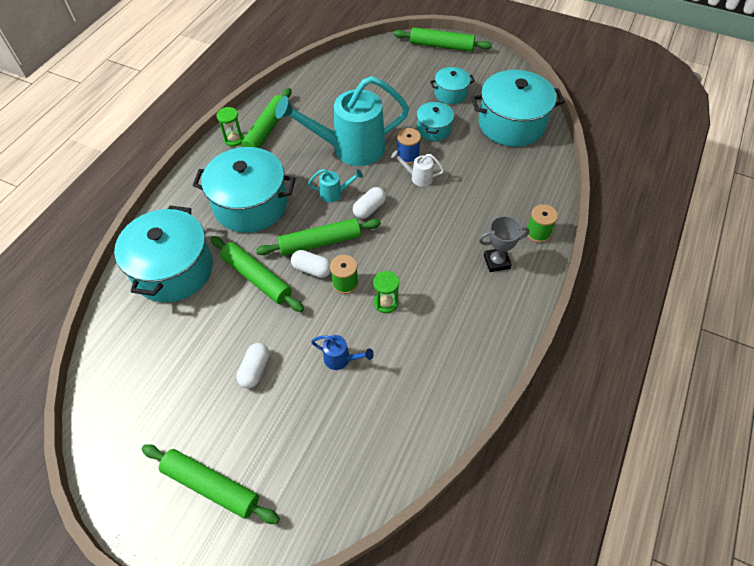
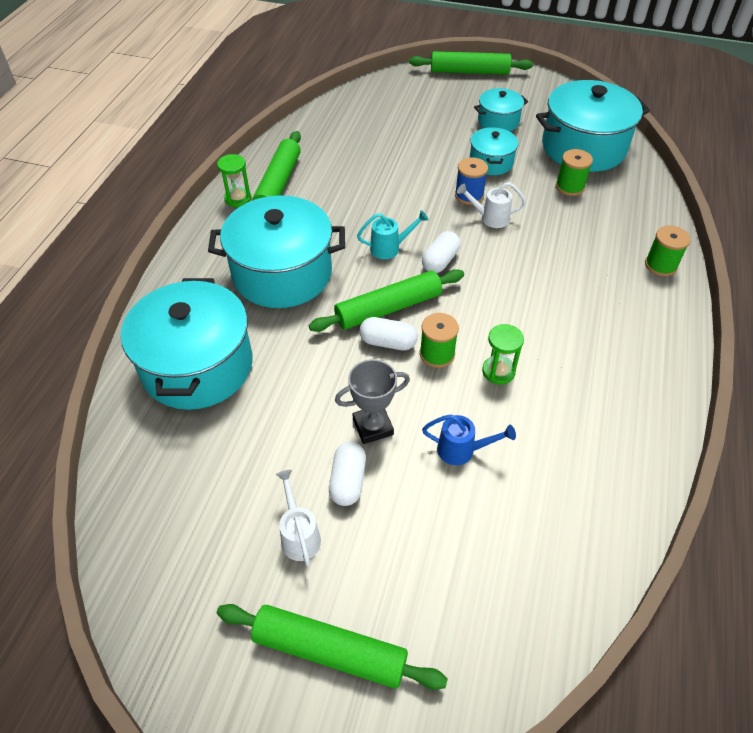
camera: 10 degrees left, 5 degrees down
(212, 403) = (299, 535): none -> white watering can
(257, 278) = (316, 362): green rolling pin -> none
(350, 148) = (393, 194): turquoise watering can -> none
(489, 157) = (570, 187): none -> green spool
(496, 262) = (622, 304): grey trophy -> grey trophy (373, 427)

